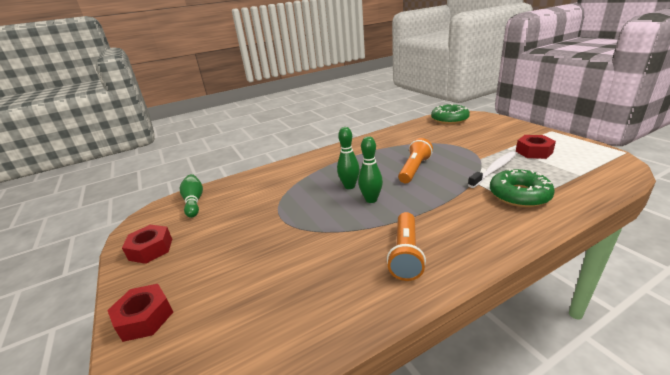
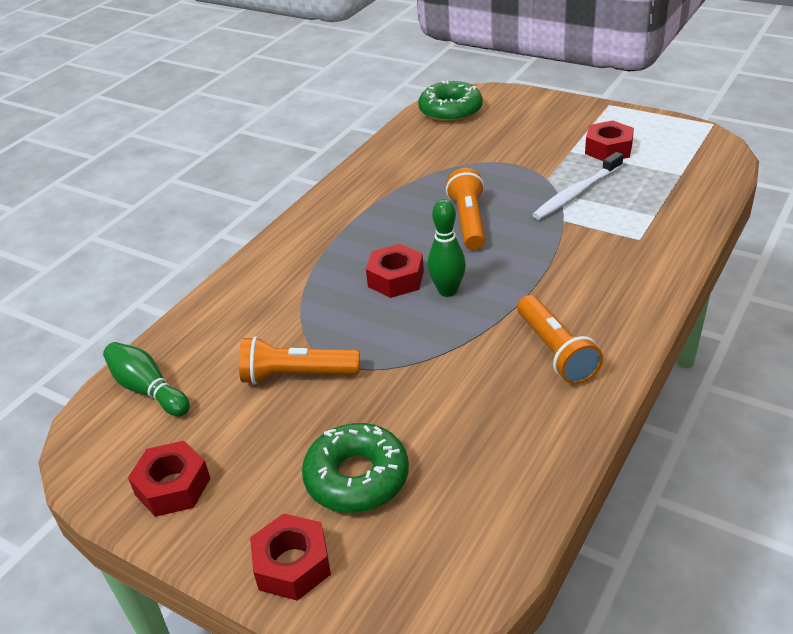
camera: 30 degrees left, 10 degrees up
(256, 217) = (296, 375): none -> orange flashlight
(349, 186) = (396, 279): green bowling pin -> red nut
(494, 169) = (577, 193): white toothbrush -> white toothbrush turned 150 degrees counterclockwise
(519, 195) = (630, 225): green donut -> green donut (357, 477)

